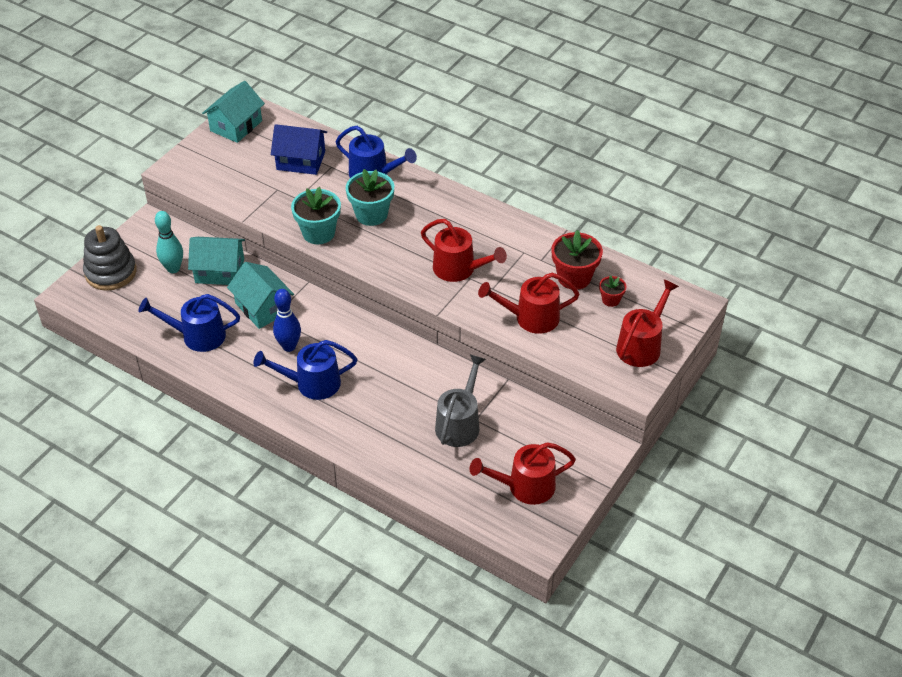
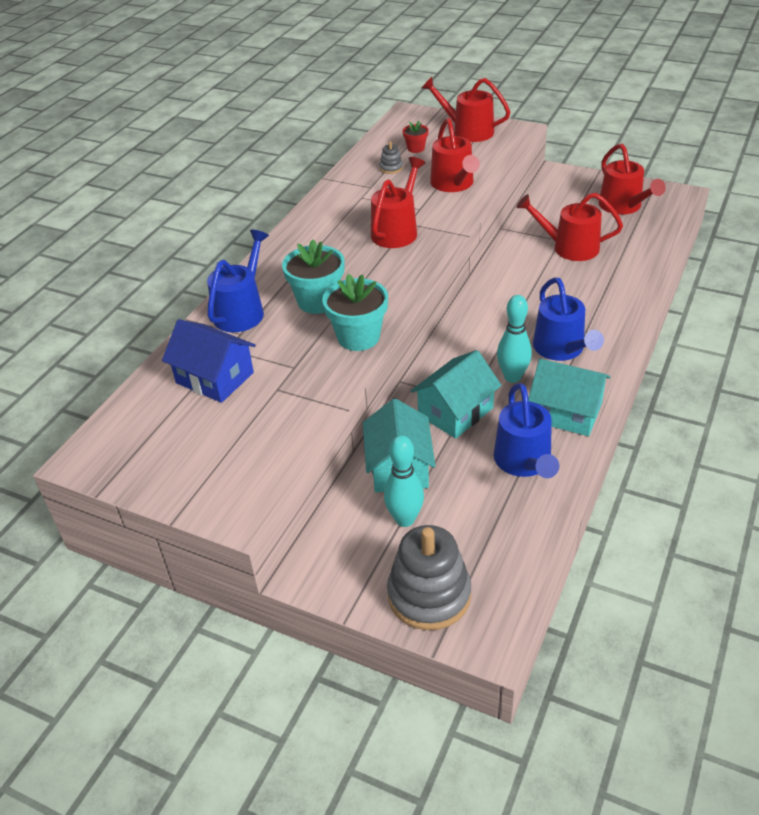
camera: 95 degrees left, 5 degrees down
(236, 126) = (130, 461): turquoise house -> turquoise house (566, 412)
(289, 346) = (512, 377): blue bowling pin -> turquoise bowling pin
(301, 161) = (215, 378): blue house -> blue house turned 60 degrees counterclockwise
(459, 423) = (569, 247): grey watering can -> red watering can
(574, 277) = (391, 168): red flower pot -> grey stacking toy

